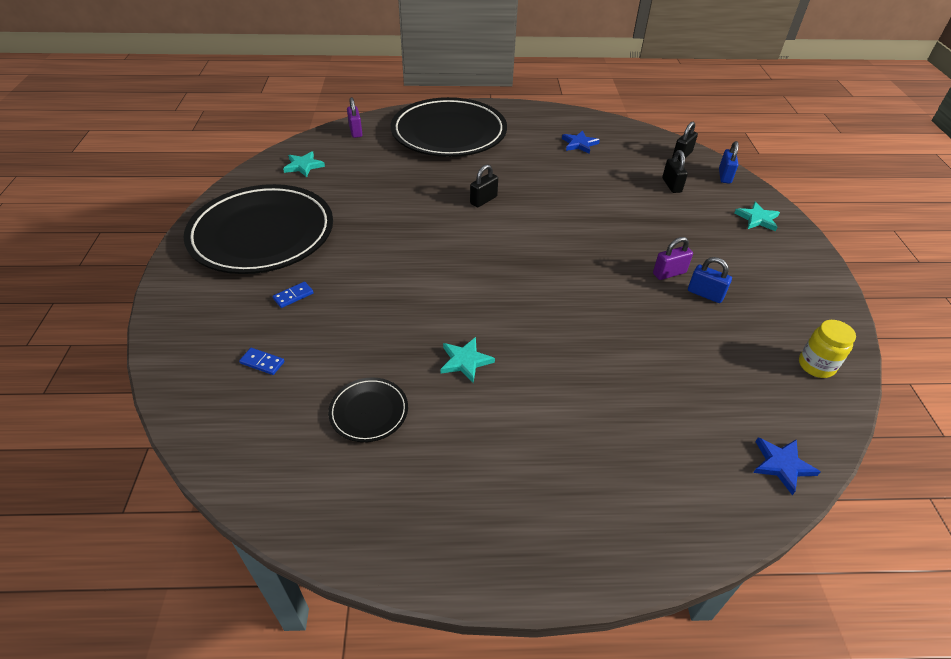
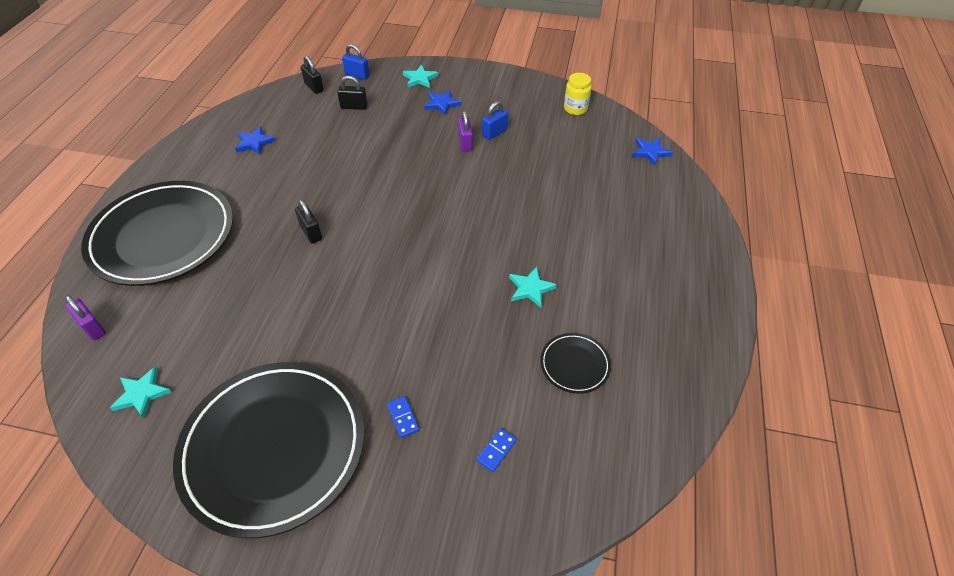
camera: 75 degrees left, 5 degrees up
(355, 131) = (93, 328): purple padlock -> purple padlock turned 45 degrees clockwise
(725, 243) = (442, 104): none -> blue star

